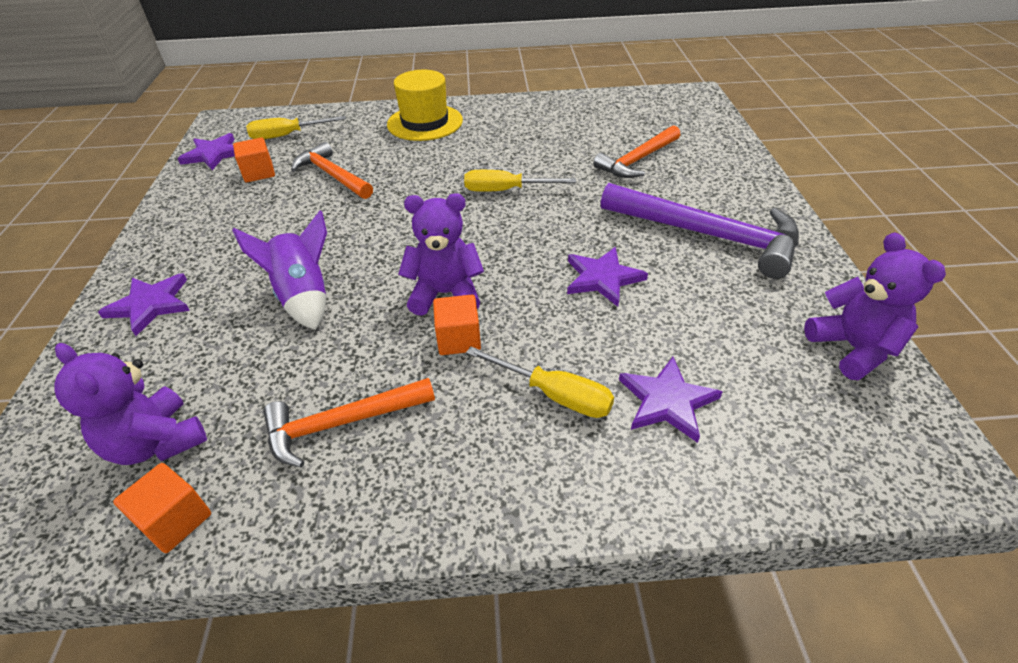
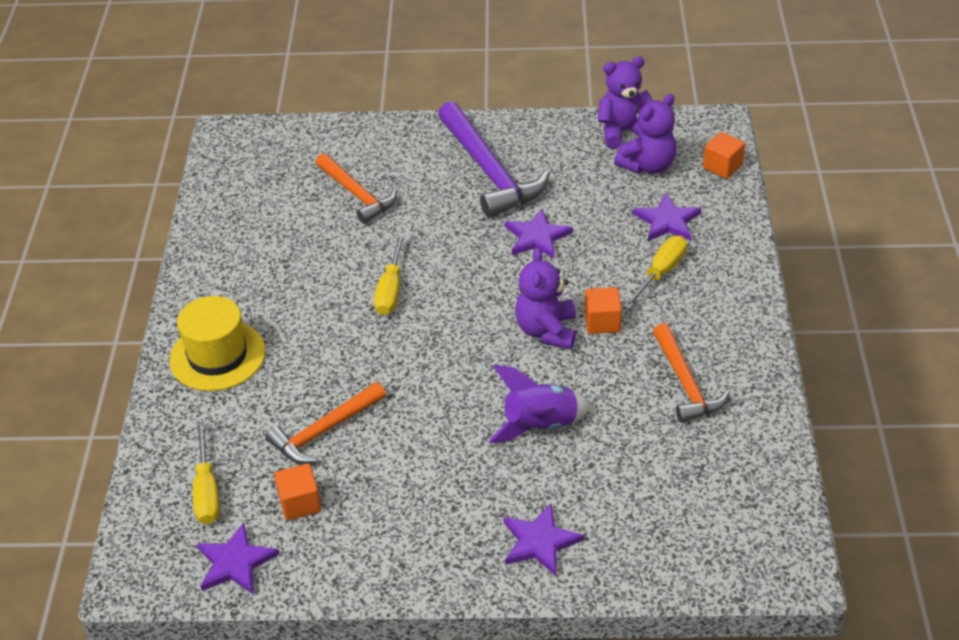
camera: 85 degrees left, 0 degrees up
(157, 442) = (703, 489): purple teddy bear -> purple teddy bear (648, 166)
(175, 520) = (767, 460): orange cube -> orange cube (722, 167)
(708, 235) = (489, 171): purple hammer -> purple hammer turned 120 degrees clockwise

